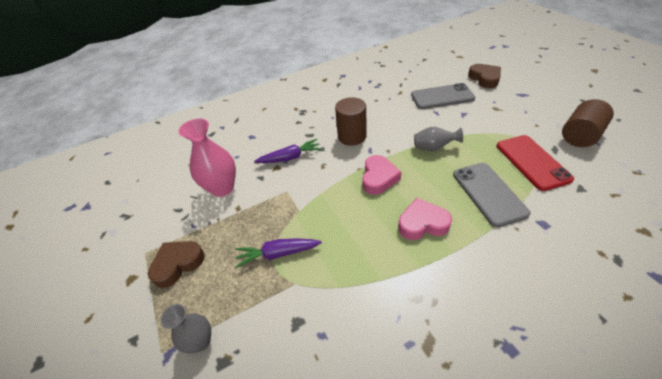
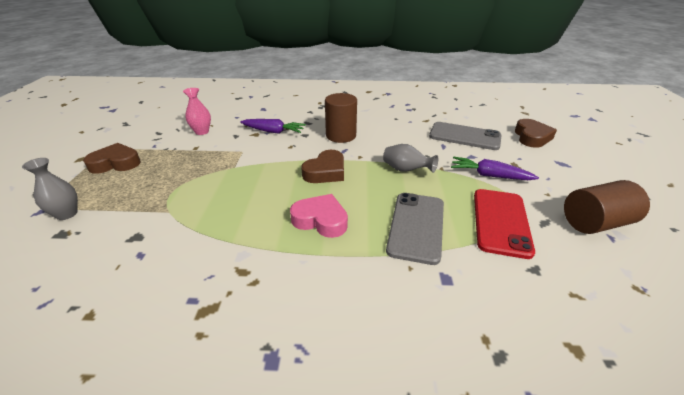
camera: 25 degrees right, 10 degrees down
(222, 188) = (202, 132): pink vase -> pink vase, size x0.60
(278, 254) = (182, 187): purple carrot -> purple carrot (489, 175)
(378, 178) = (325, 172): pink heart -> brown heart

